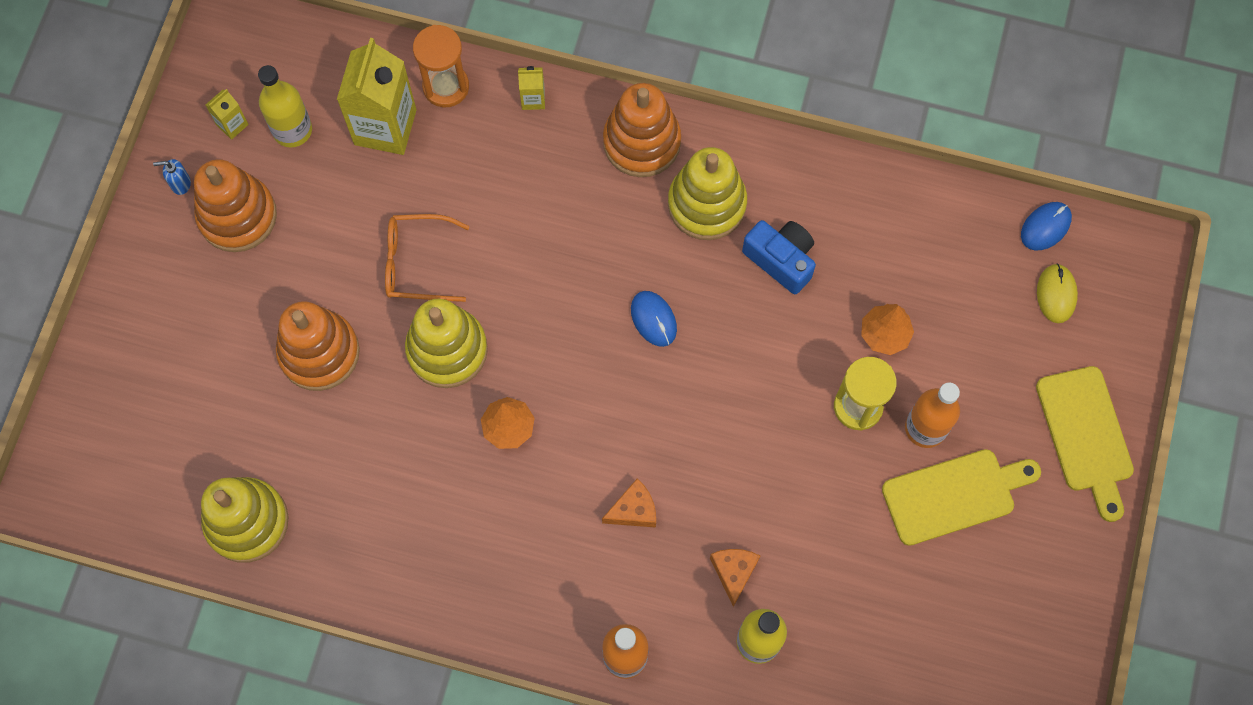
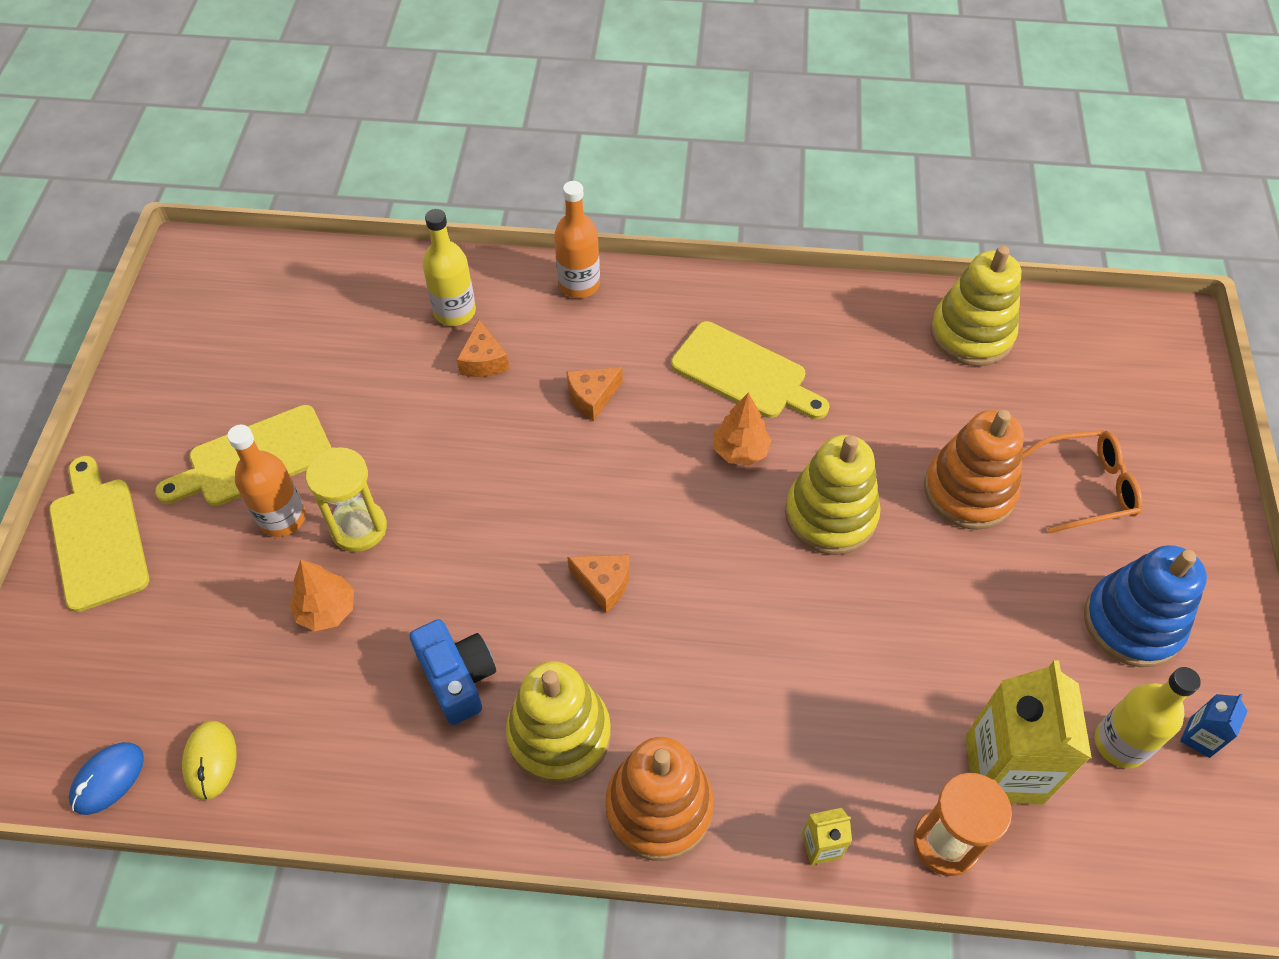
camera: 170 degrees right, 15 degrees down
(180, 184) = (1220, 650): blue soap dispenser -> none
(232, 125) = (1199, 737): yellow carton -> blue carton
(237, 216) = (1132, 623): orange stacking toy -> blue stacking toy
(417, 263) = (898, 602): orange glasses -> orange glasses (1086, 487)
(482, 513) = (744, 373): none -> yellow cutting board
(653, 319) = (604, 584): blue mouse -> orange cheese
(781, 260) = (457, 678): blue camera -> blue camera turned 150 degrees counterclockwise
(1056, 294) = (107, 692): yellow mouse -> yellow mouse (210, 761)

